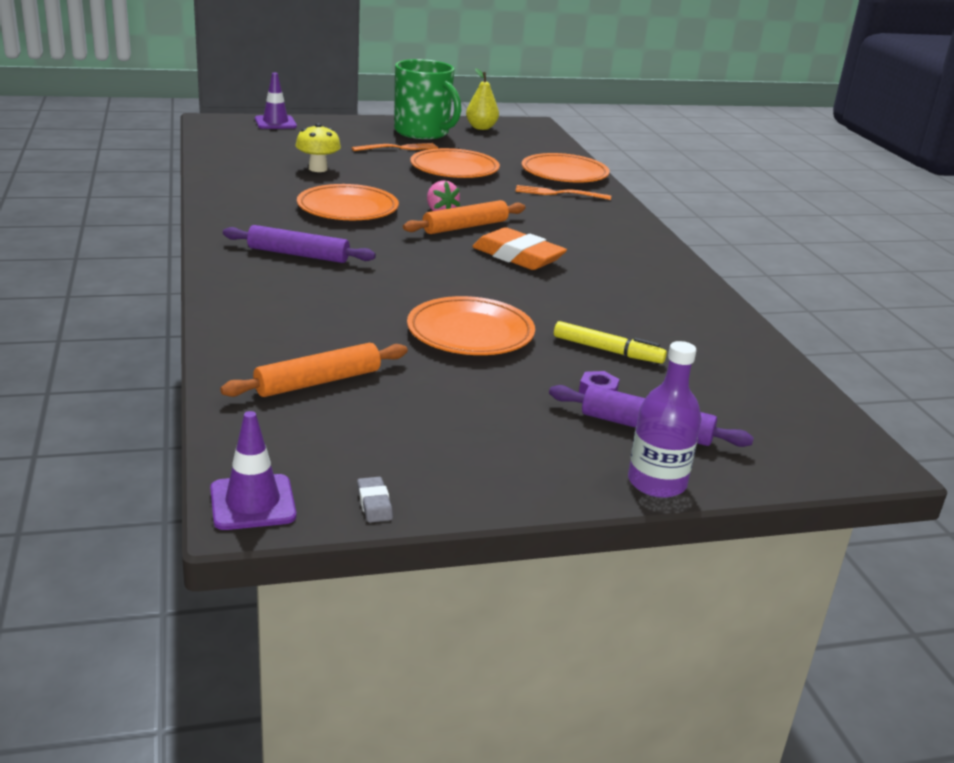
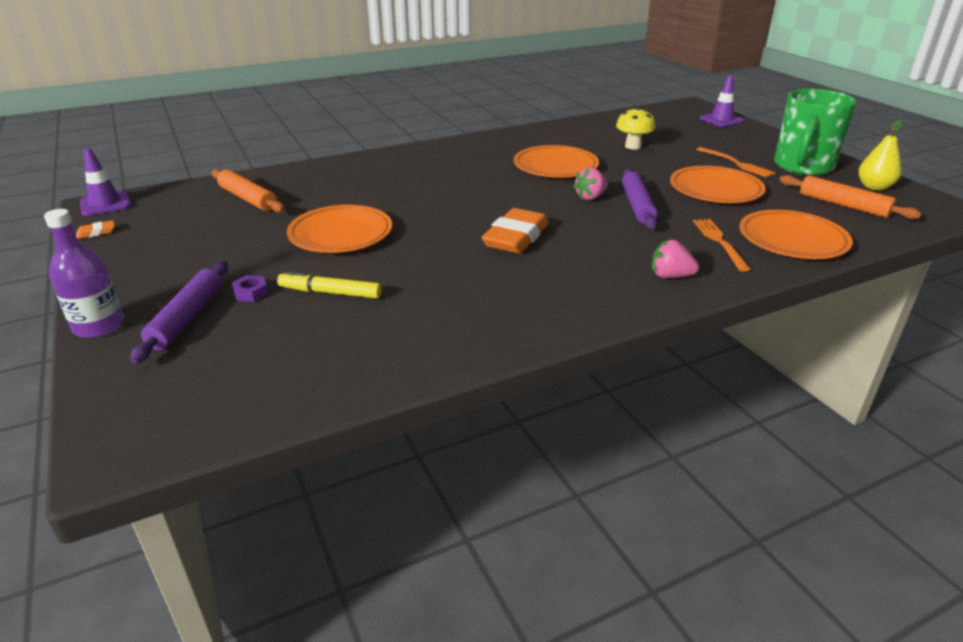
camera: 80 degrees right, 5 degrees up
(298, 255) = (447, 166): purple rolling pin -> purple rolling pin (637, 206)
(374, 503) = (96, 232): grey eraser -> orange eraser
(465, 227) = (565, 210): orange rolling pin -> orange rolling pin (843, 205)
(607, 350) = (330, 292): yellow marker -> yellow marker turned 90 degrees clockwise
(611, 221) = (670, 276): none -> pink strawberry

